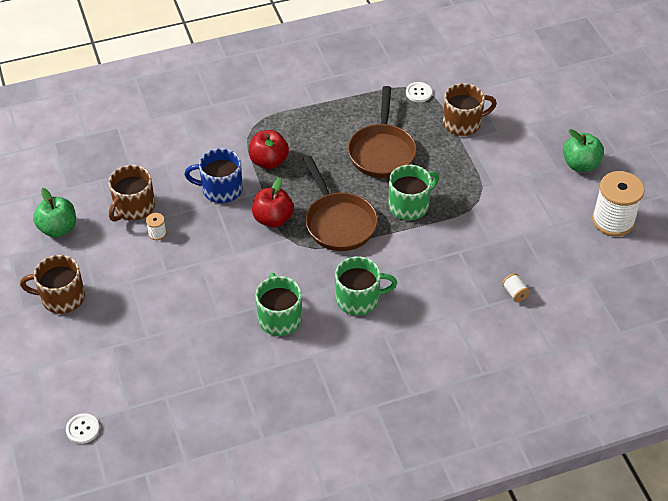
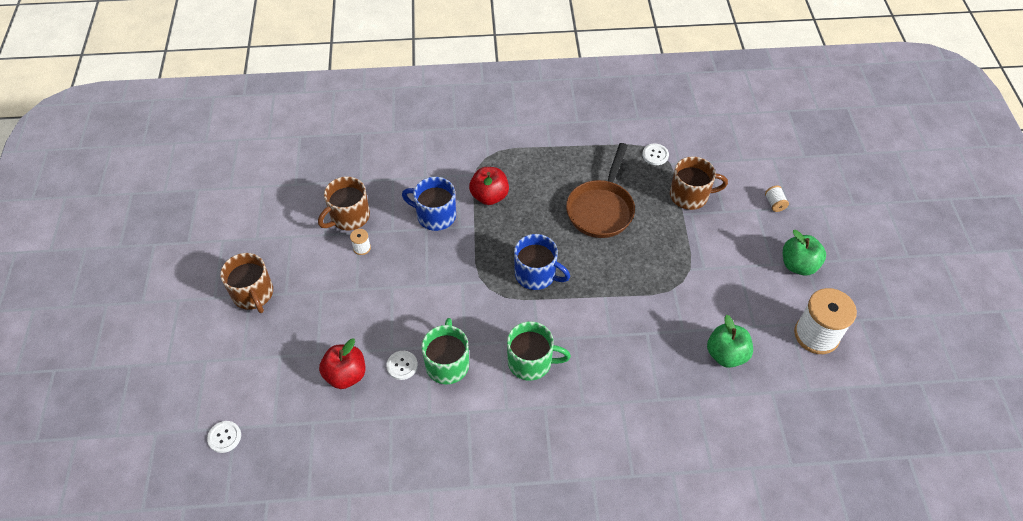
camera: 15 degrees right, 5 degrees up
(58, 228) = (274, 223): green apple -> green apple (726, 354)
(62, 297) = (253, 294): brown mug -> brown mug turned 135 degrees counterclockwise
(235, 329) = (402, 365): none -> white button
(273, 219) = (474, 257): red apple -> red apple (346, 375)
(338, 222) = (536, 274): brown pan -> blue mug
(409, 205) = (611, 272): green mug -> none
(514, 293) = (690, 393): white spool -> white spool (774, 204)

